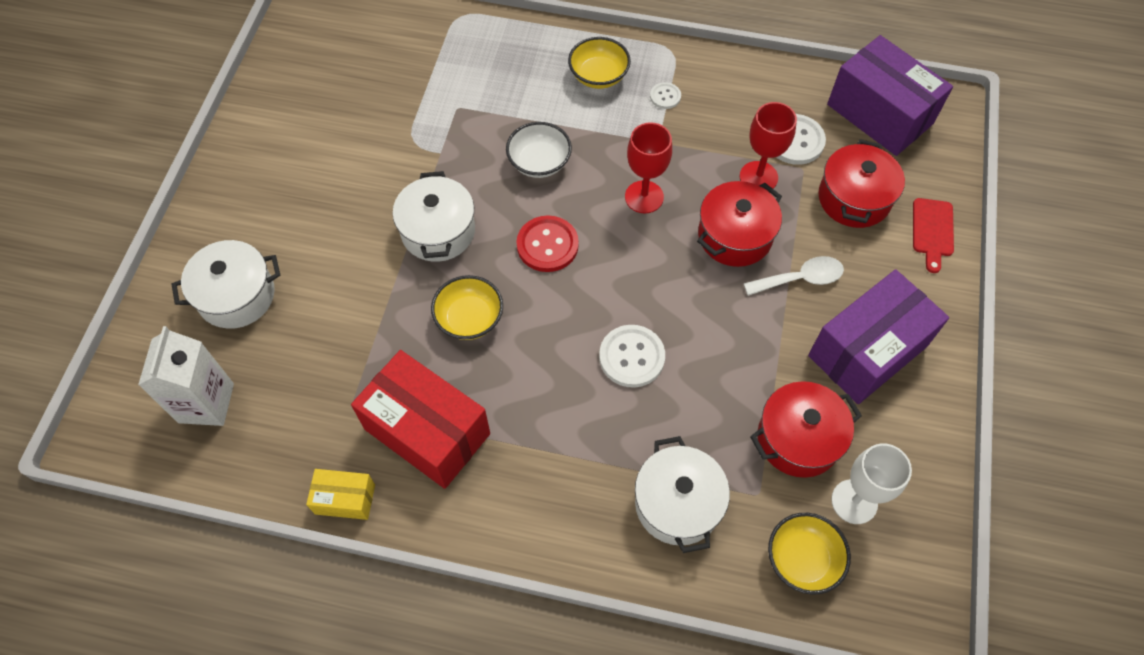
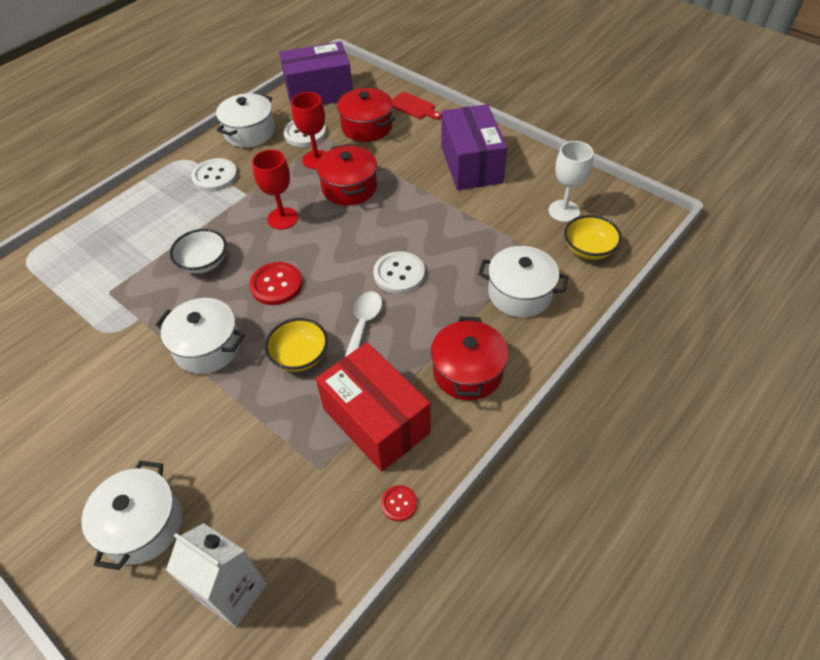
camera: 60 degrees left, 10 degrees down
(345, 499) = (399, 503): yellow box -> red button
(427, 431) = (376, 420): red box -> red box turned 75 degrees clockwise
(598, 76) = (164, 202): yellow bowl -> none
(665, 96) = (215, 176): white button -> white button, size x1.82
(757, 86) = (250, 132): none -> white pot
(798, 438) = (509, 218): red pot -> red pot (467, 372)
(800, 279) = (403, 172): white spoon -> white spoon (363, 324)

